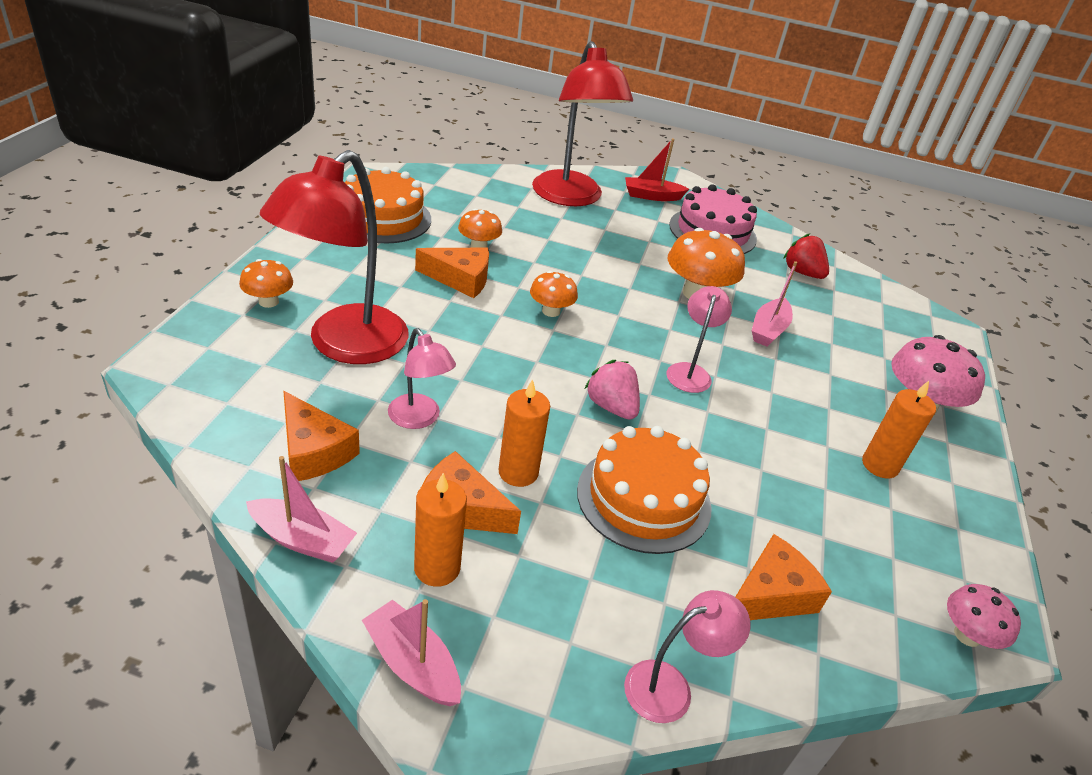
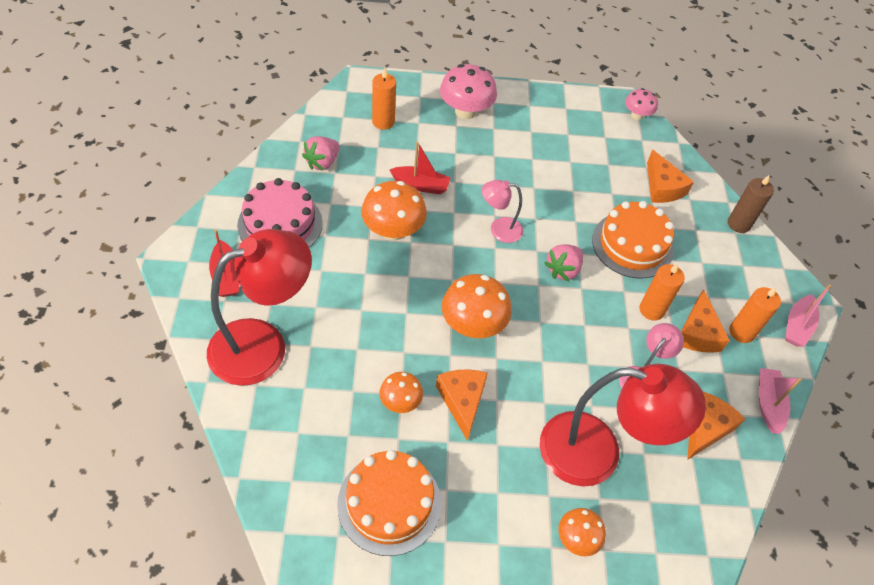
camera: 105 degrees left, 15 degrees up
(551, 311) = (473, 325): orange mushroom -> orange mushroom, size x1.71
(670, 686) = (738, 224): pink lamp -> brown candle
(768, 330) = (420, 185): pink boat -> red boat
(770, 595) = (662, 187): orange cheese -> orange cheese turned 150 degrees counterclockwise
(802, 273) = (322, 162): red strawberry -> pink strawberry
(880, 465) = (535, 135): orange candle -> orange candle (383, 122)

